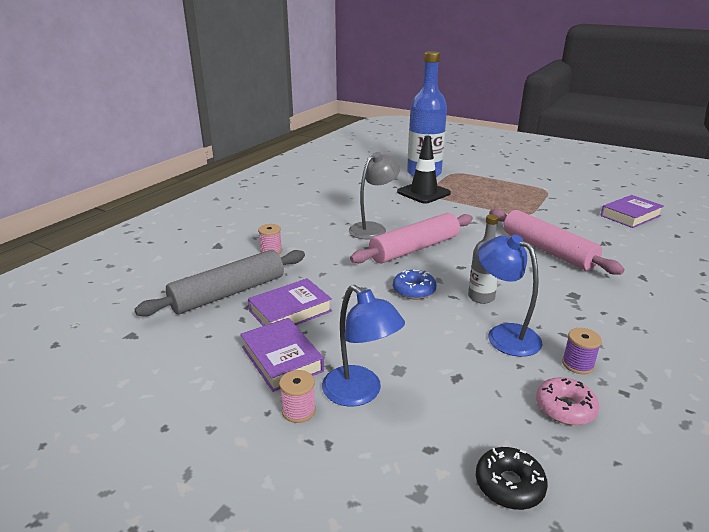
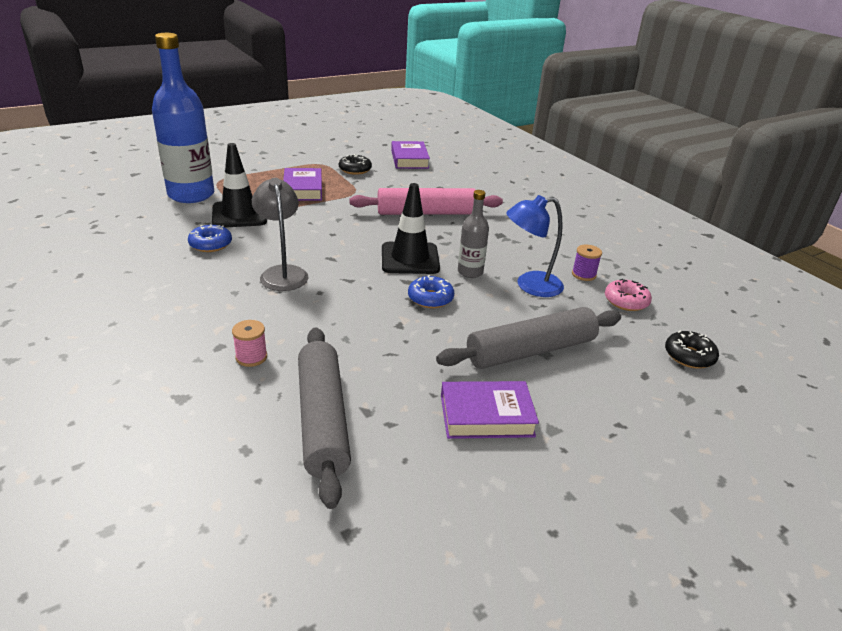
camera: 65 degrees left, 5 degrees up
(290, 311) = (403, 384): purple book -> purple book (303, 189)
(298, 410) = (570, 428): pink spool -> none
(360, 393) = (564, 385): blue lamp -> none
(375, 198) = (210, 244): none -> blue donut
(394, 361) = (531, 351): none -> grey rolling pin
(414, 248) = (354, 267): pink rolling pin -> none
(460, 265) = (410, 258): none -> black traffic cone
(562, 203) = (355, 170): none -> black donut

